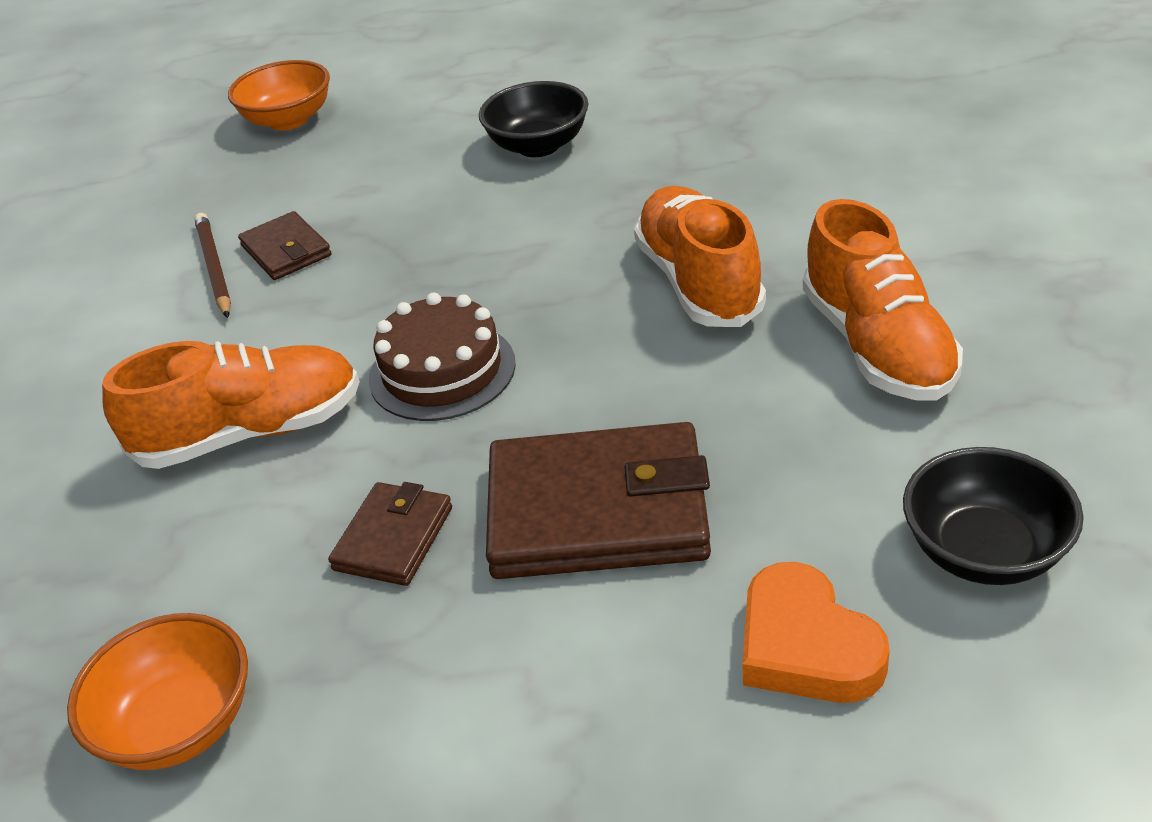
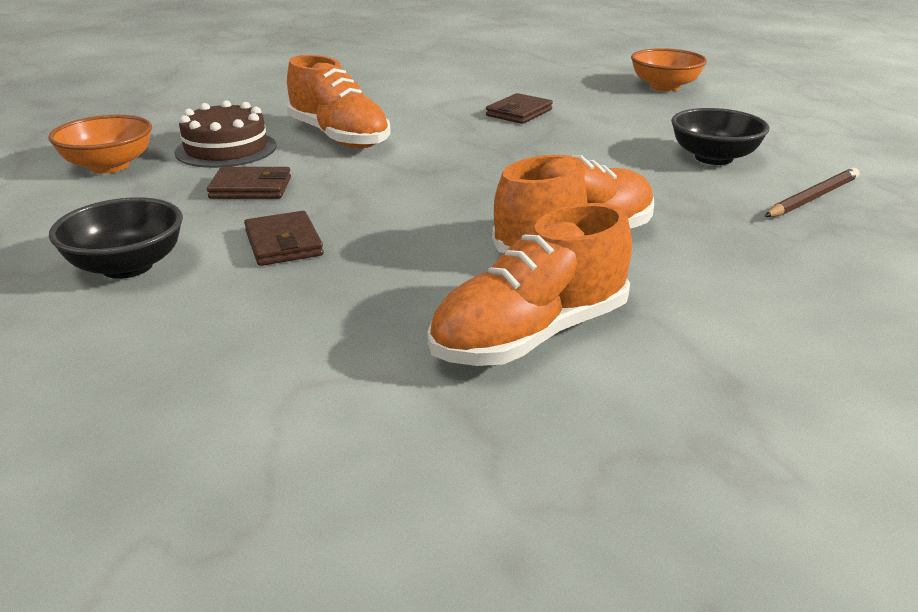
camera: 65 degrees right, 10 degrees down
(214, 268) = (489, 100): brown pencil -> brown pencil (812, 198)
(442, 371) = (417, 173): brown cake -> brown cake (226, 149)
(598, 510) = (284, 243): brown wallet -> brown wallet, size x0.52
(806, 646) = (140, 340): orange heart -> none
(984, 551) = (249, 420): black bowl -> black bowl (127, 266)

